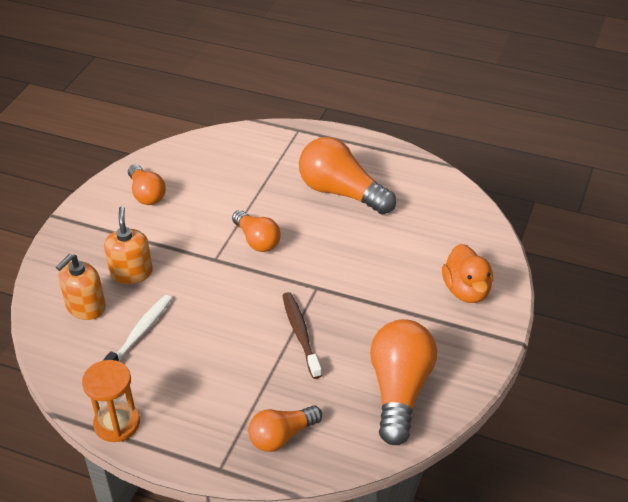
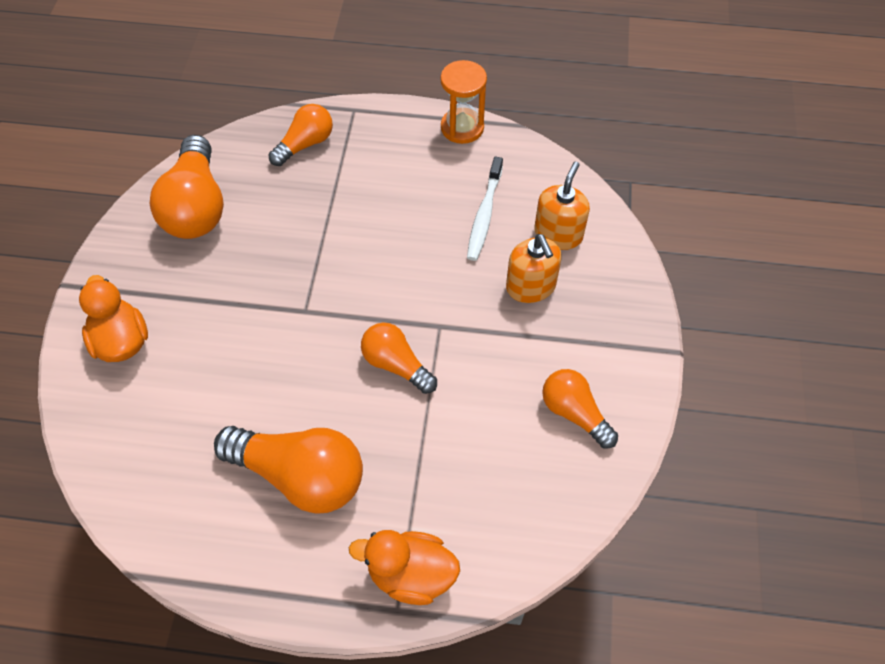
camera: 165 degrees right, 15 degrees up
(285, 141) = (411, 574): none -> orange duck
(300, 334) = (310, 248): brown toothbrush -> none

